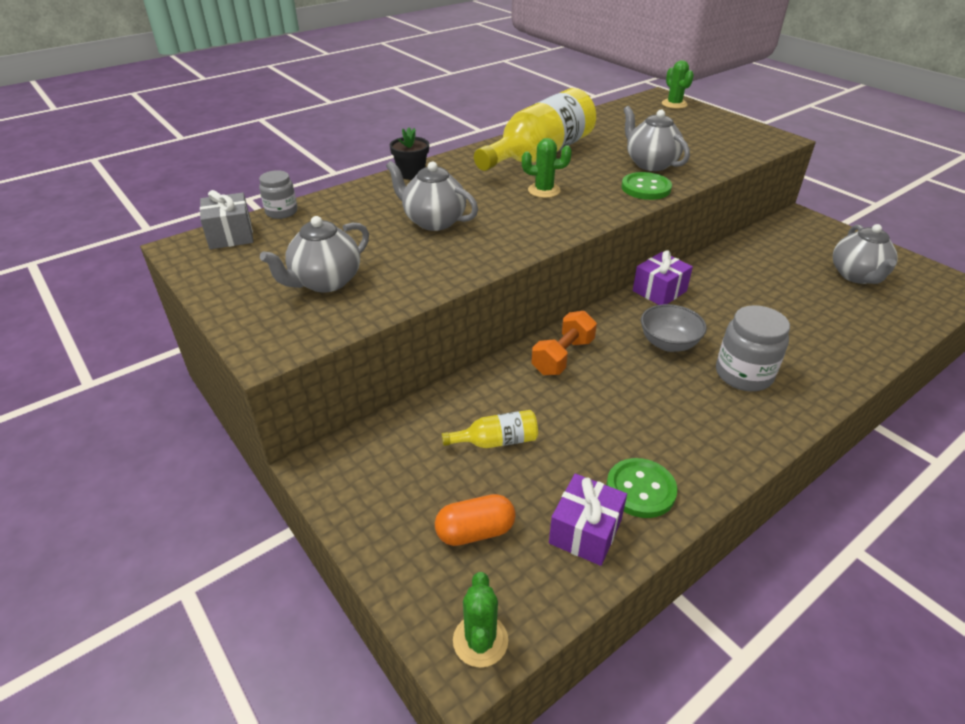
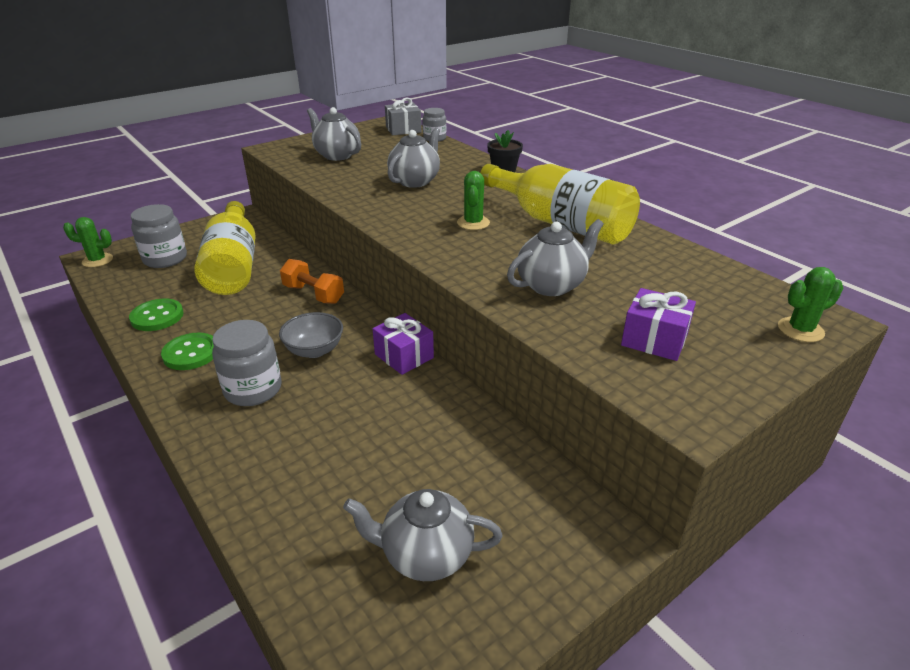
camera: 90 degrees right, 5 degrees down
(475, 532) = (165, 259): orange capsule -> grey jar
(496, 441) = (233, 266): yellow bottle -> yellow bottle, size x2.31
(585, 531) = (139, 293): purple gift -> purple gift (654, 340)
(646, 188) = (482, 276): green button -> green button (191, 353)

